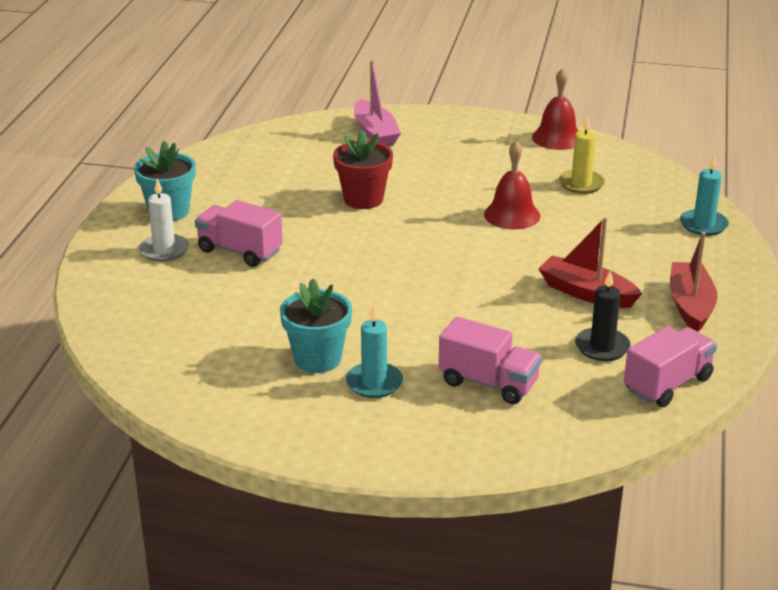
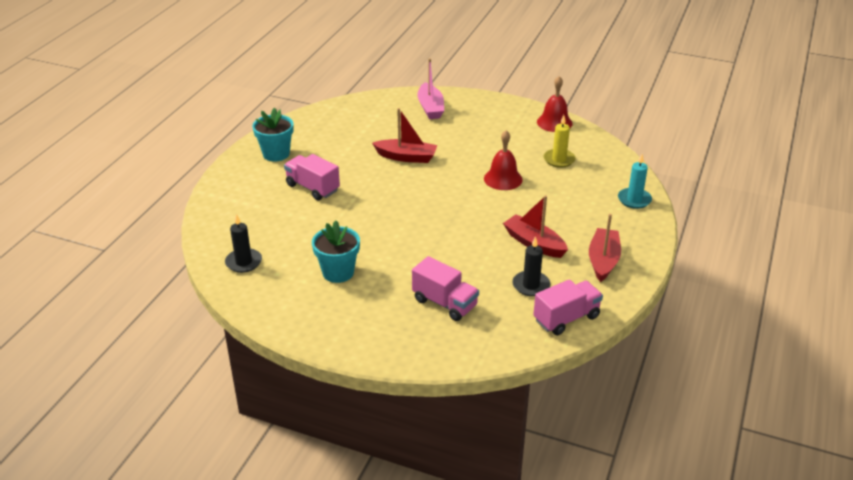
camera: 10 degrees right, 5 degrees up
(164, 250) = (264, 182): white candle -> none
(170, 360) = (243, 262): none -> black candle
(363, 199) = (406, 157): red flower pot -> red boat
(374, 383) = (369, 294): turquoise candle -> none

